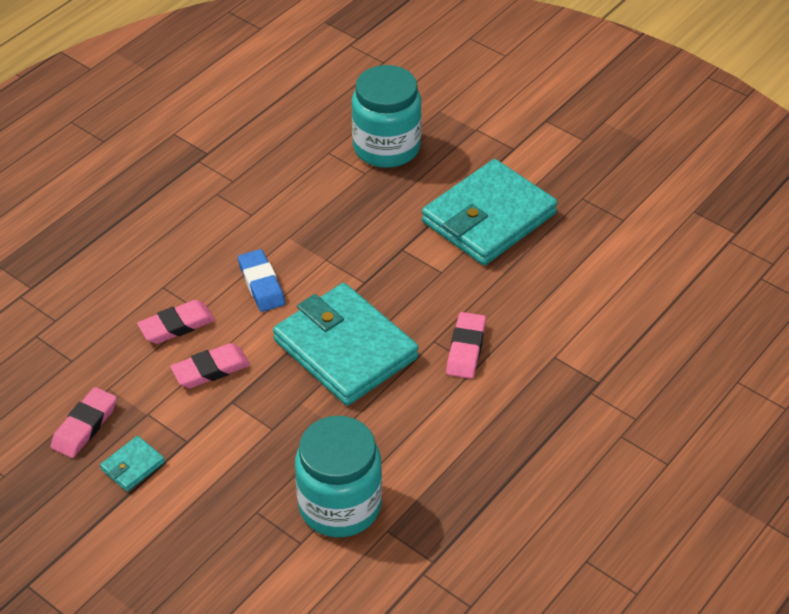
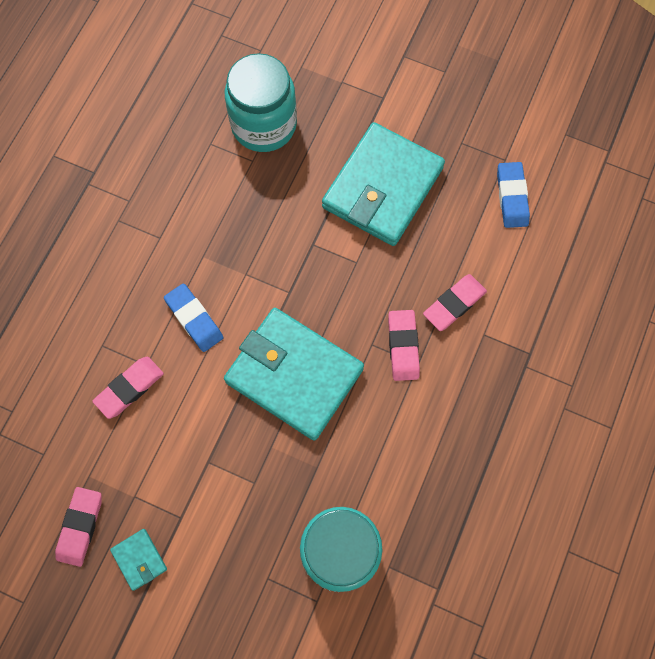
camera: 15 degrees left, 25 degrees up
(132, 466) = (139, 559): turquoise wallet -> turquoise wallet turned 60 degrees counterclockwise
(210, 369) = (177, 431): pink eraser -> pink eraser (454, 304)
(621, 250) = (512, 197): none -> blue eraser

